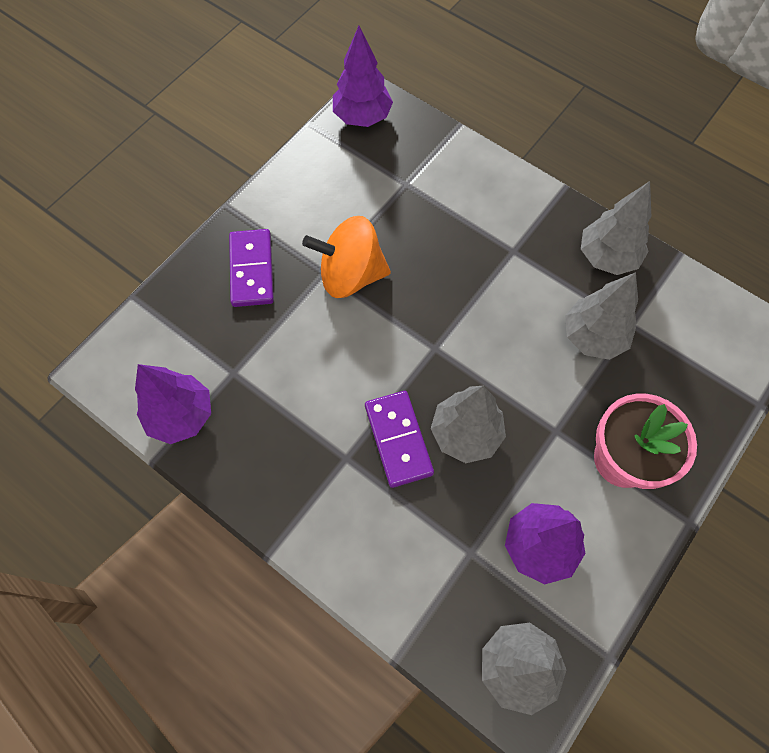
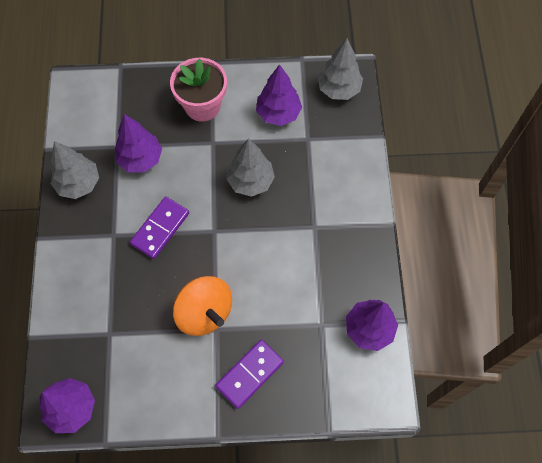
camera: 130 degrees left, 0 degrees up
(398, 440) = (282, 210): purple domino -> purple domino (160, 229)
(593, 337) = (140, 159): grey tree -> purple tree

